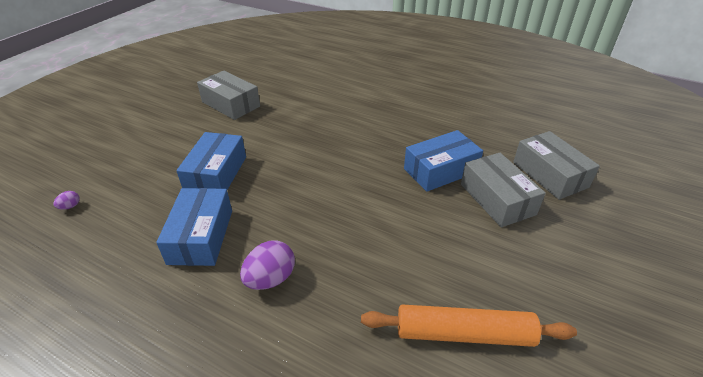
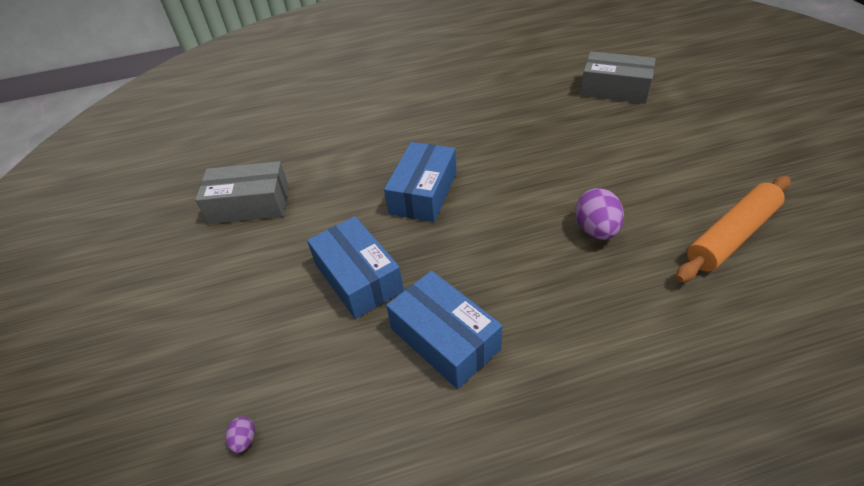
camera: 40 degrees left, 5 degrees up
(270, 279) = (562, 316): purple egg -> purple egg (596, 230)
(440, 170) = (543, 135): blue box -> blue box (423, 193)
(497, 199) = (611, 130): grey box -> none

